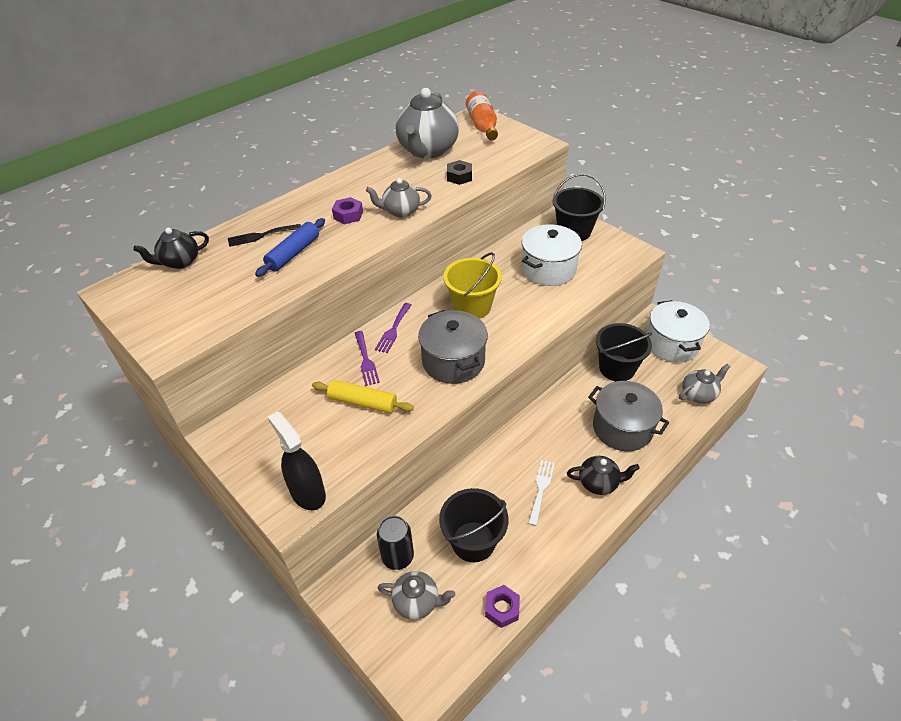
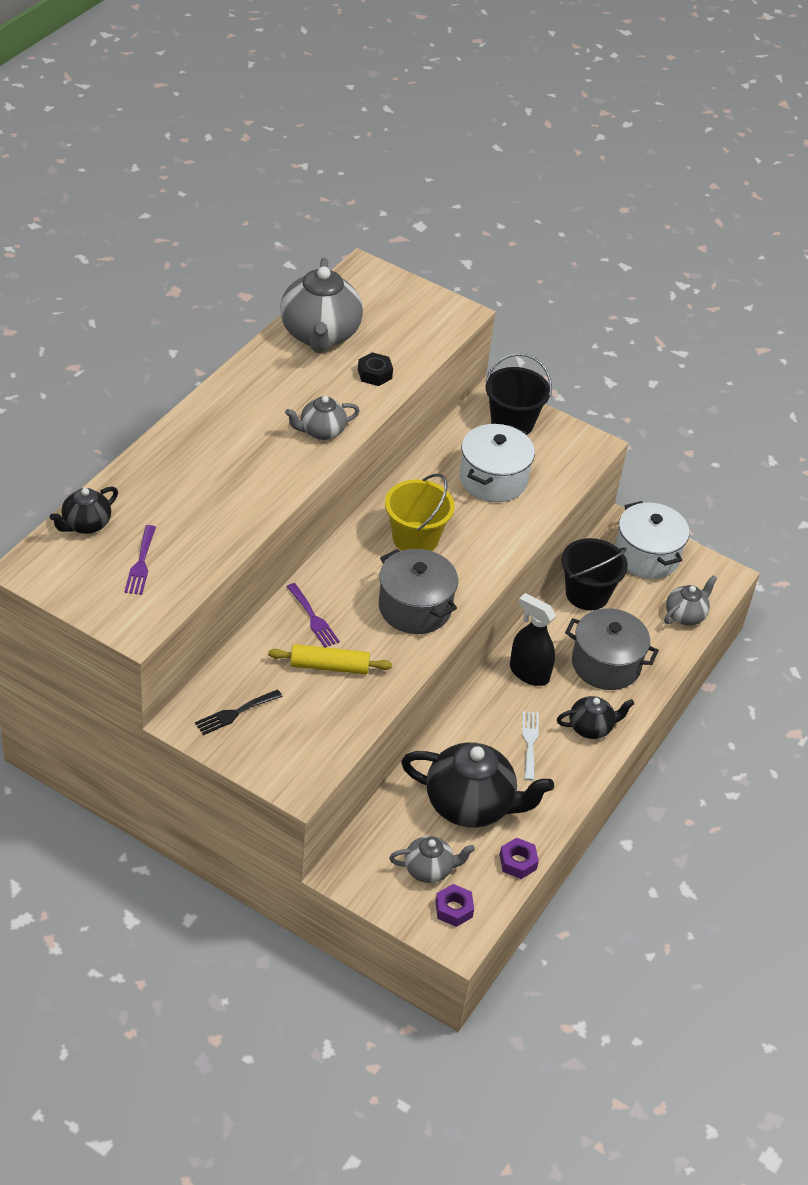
camera: 20 degrees left, 0 degrees up
(261, 236) = (166, 480): black fork -> black fork (235, 713)
(293, 253) = (218, 500): blue rolling pin -> none
(308, 493) = (309, 766): black spray bottle -> black spray bottle (529, 673)
(348, 215) = (259, 442): purple nut -> purple nut (453, 909)
(393, 330) = (331, 578): purple fork -> purple fork (141, 563)
(397, 557) = (394, 831): black can -> none
(473, 541) = (470, 805): black bucket -> black teapot
(482, 126) = (377, 289): orange bottle -> none

